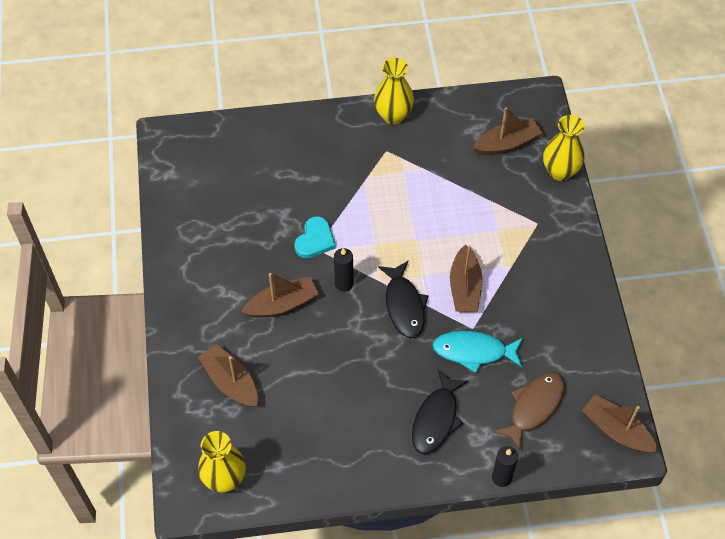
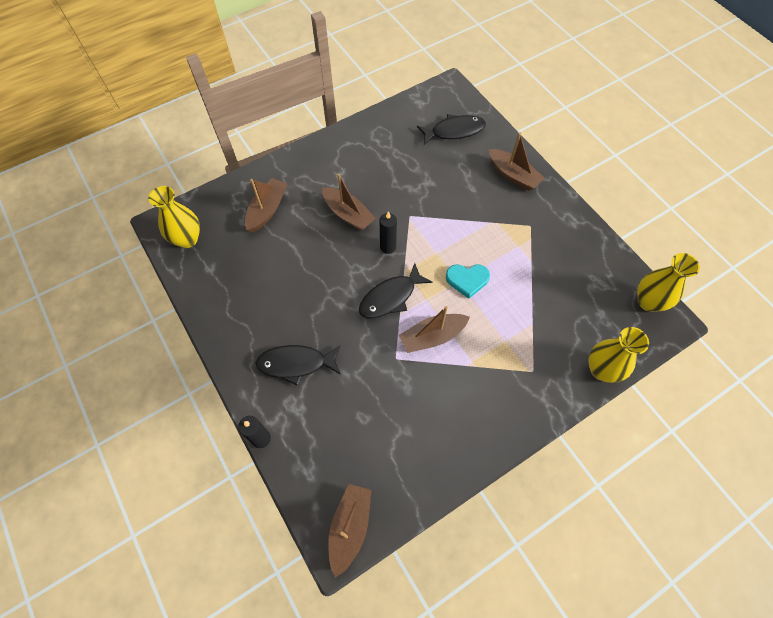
camera: 65 degrees right, 5 degrees up
(230, 160) = (454, 131): none -> black fish
(315, 240) = (416, 212): turquoise heart -> turquoise heart (467, 280)
(393, 115) = (568, 216): yellow vase -> yellow vase (648, 301)
(474, 351) = (373, 368): turquoise fish -> none
(506, 144) = (600, 313): brown boat -> brown boat (513, 175)
(534, 407) = (341, 440): brown fish -> none

